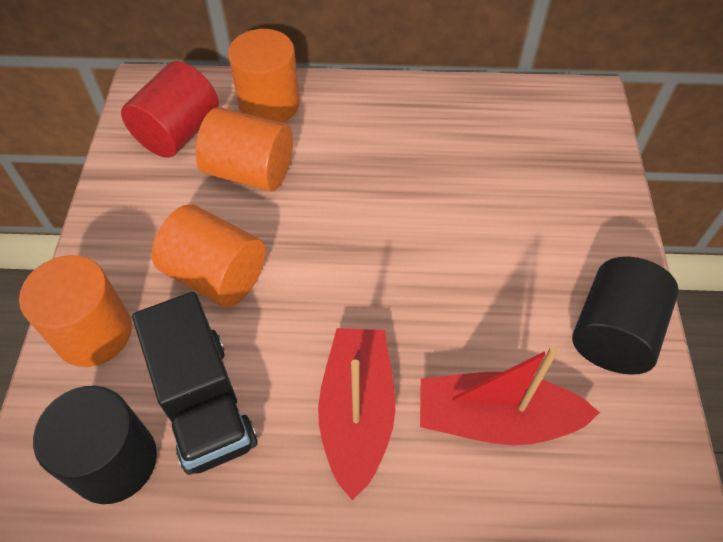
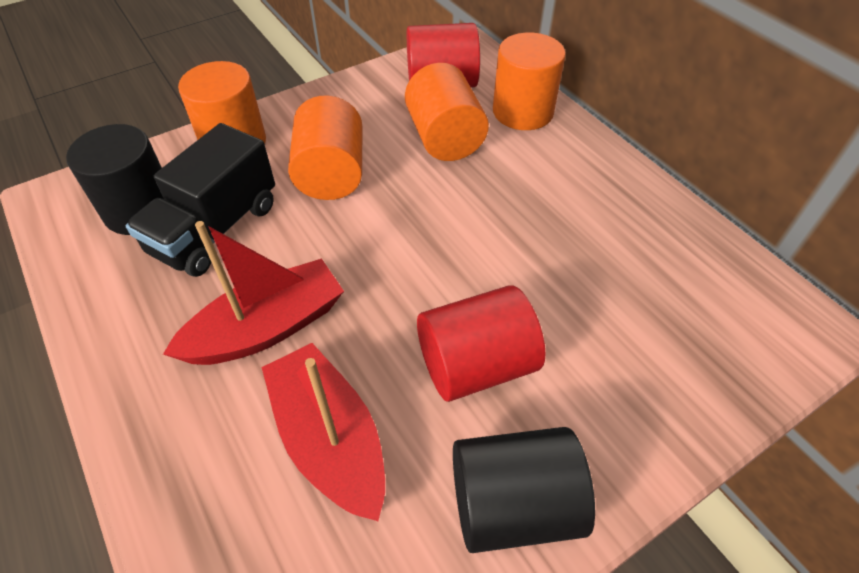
camera: 55 degrees right, 5 degrees down
(494, 289) = (476, 365): none -> red cylinder

